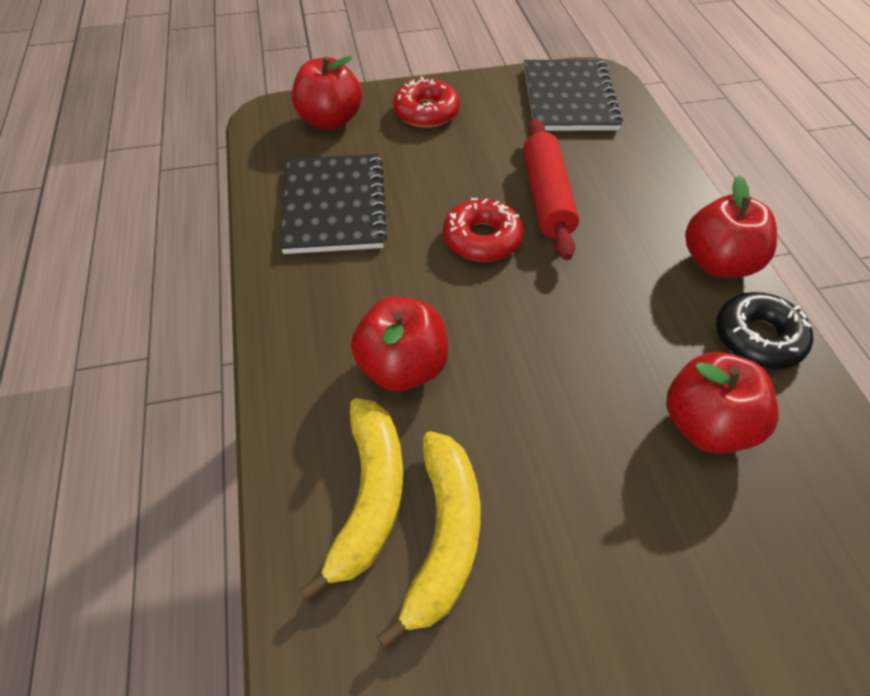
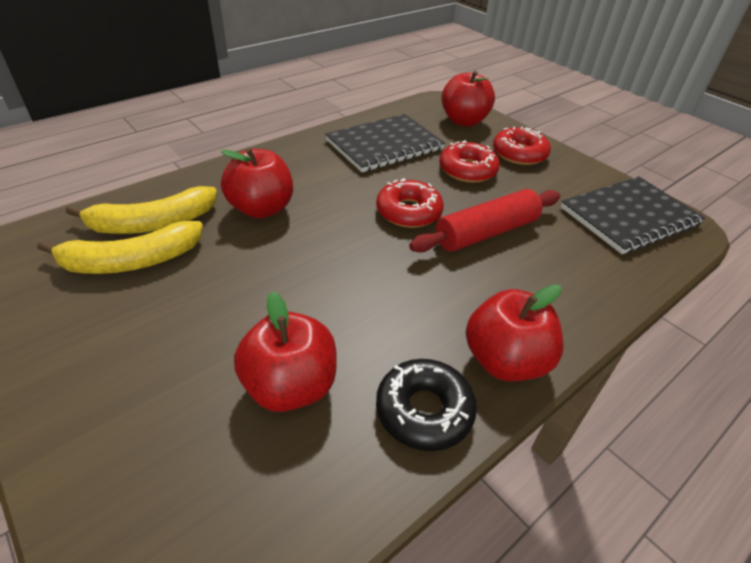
camera: 60 degrees right, 10 degrees down
(432, 162) = (467, 170): none -> red donut

